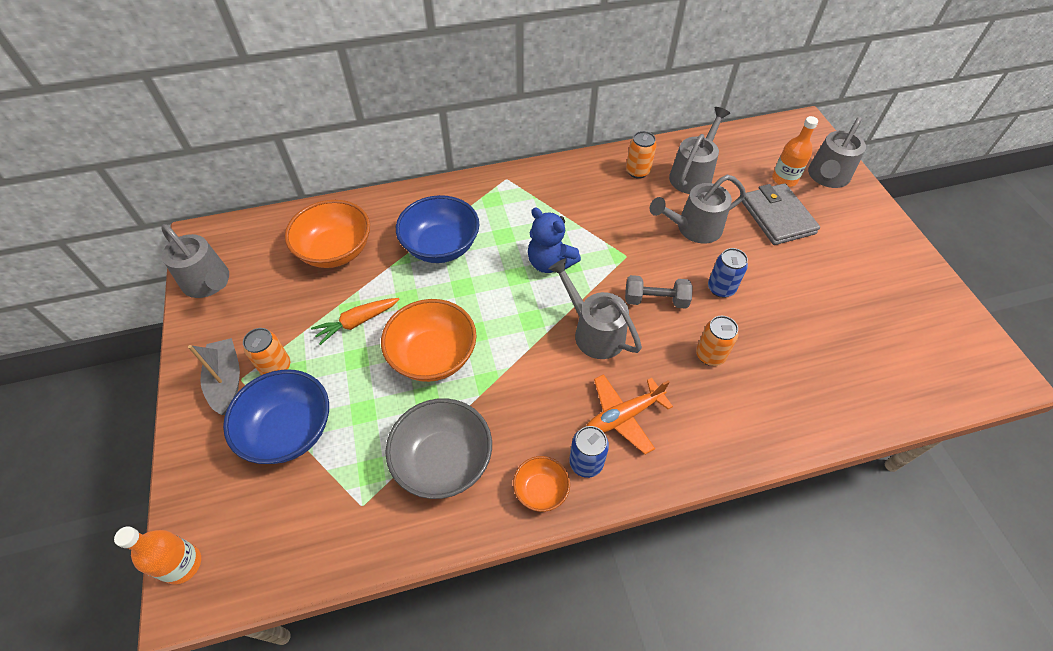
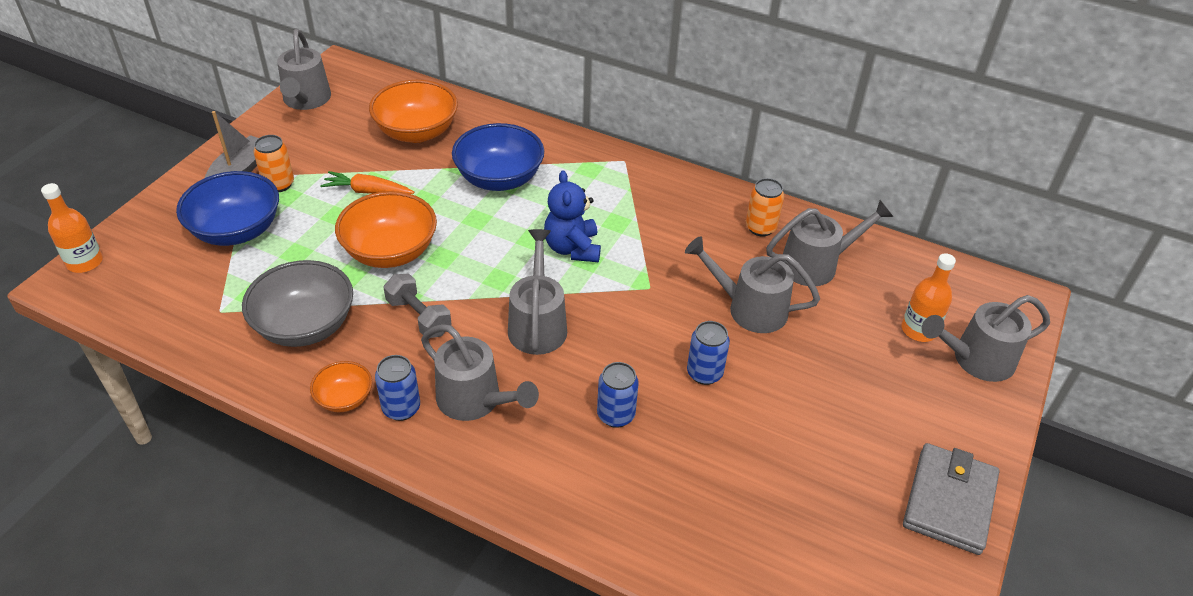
camera: 40 degrees right, 10 degrees down
(623, 416) = (475, 401): orange plane -> grey watering can
(655, 300) = (626, 339): grey dumbbell -> grey dumbbell (419, 317)
(710, 355) = (616, 415): orange can -> blue can
(777, 217) = (858, 356): grey wallet -> grey wallet (949, 501)

